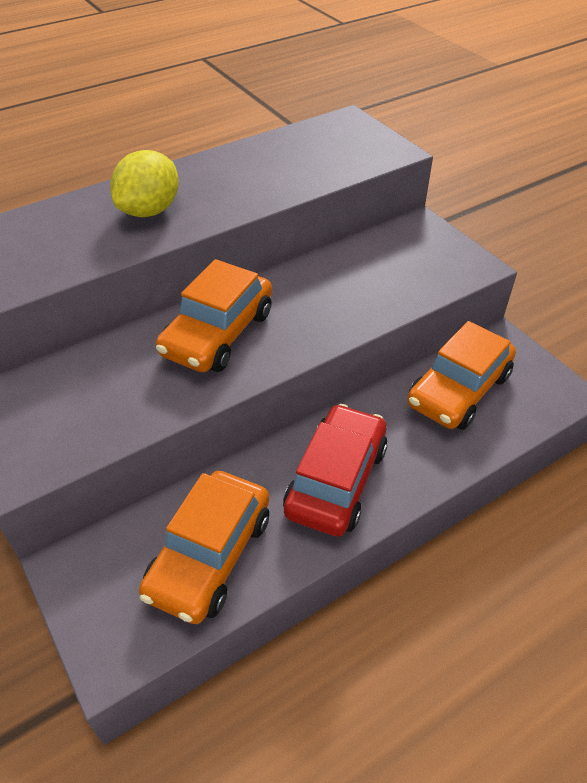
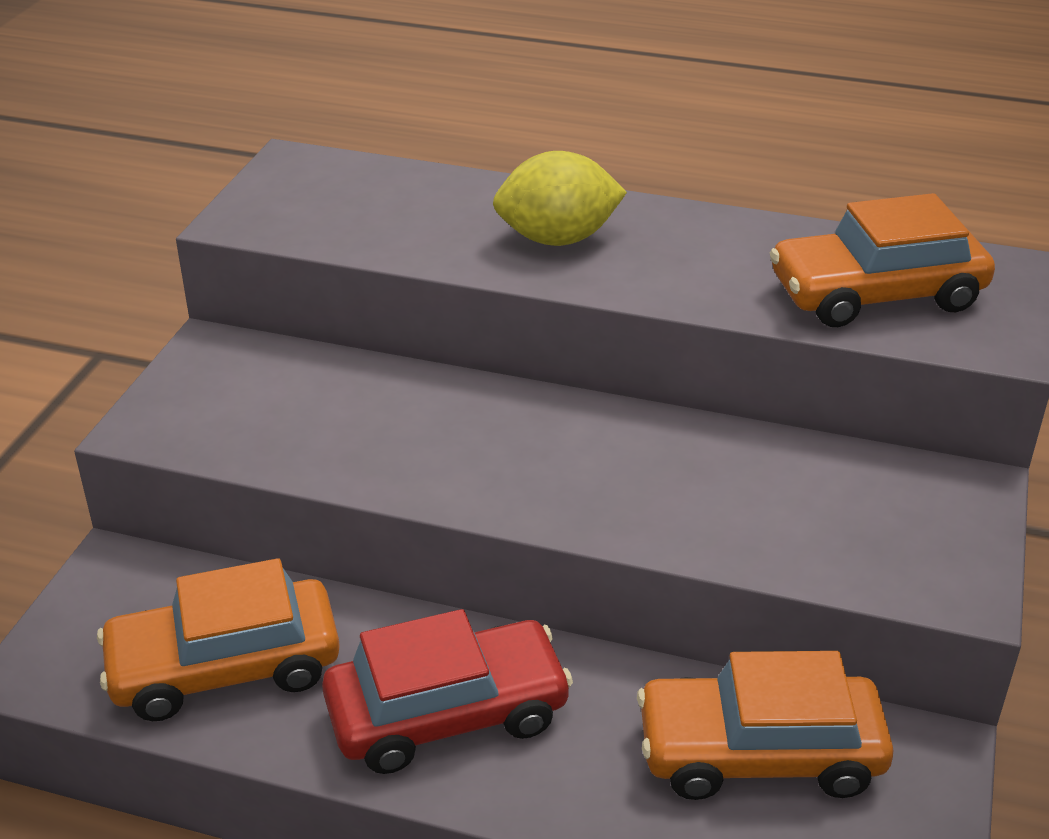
camera: 50 degrees right, 10 degrees down
(218, 333) = (495, 435): orange car -> orange car (876, 294)

